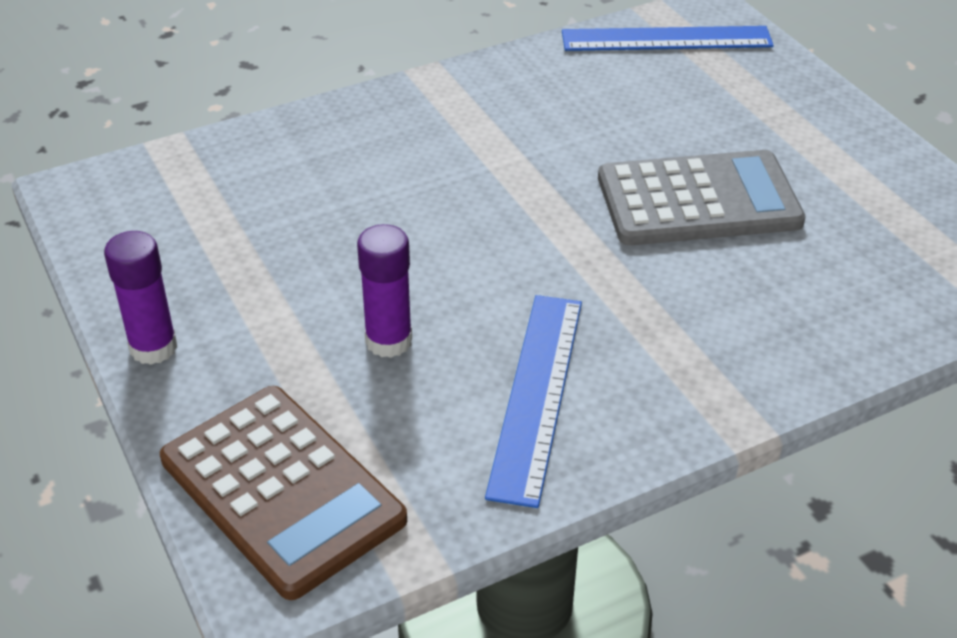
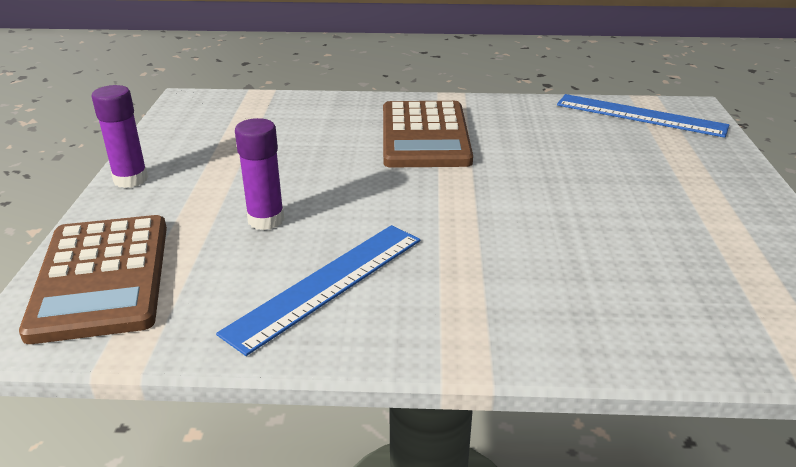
camera: 30 degrees right, 10 degrees down
(454, 150) = (424, 135): none -> brown calculator
(698, 200) = (575, 208): grey calculator -> none

